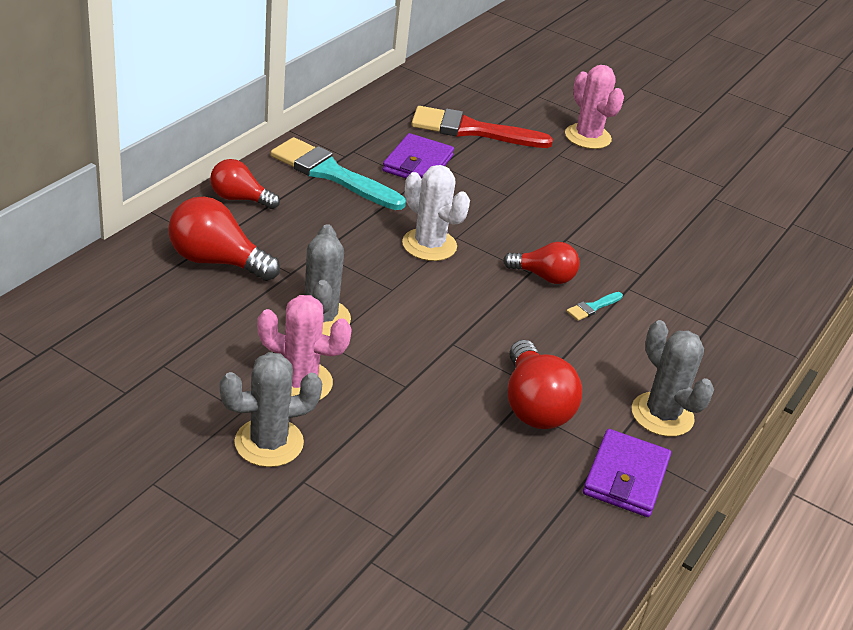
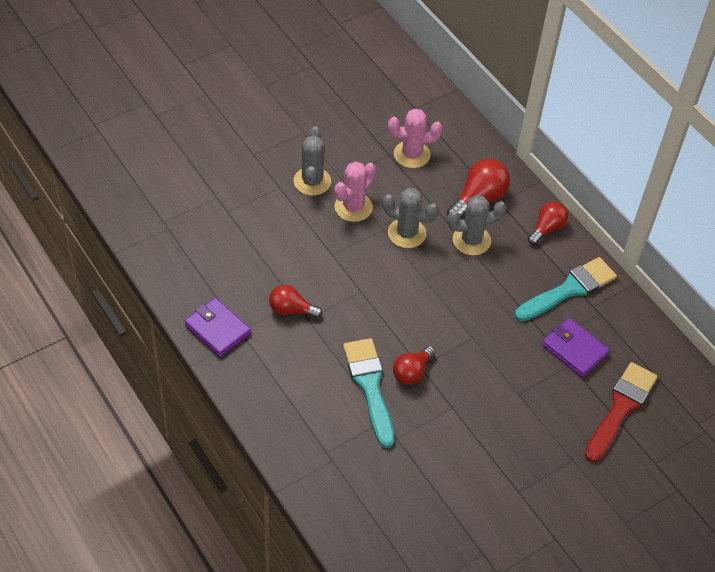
camera: 115 degrees right, 15 degrees up
(429, 245) = (467, 317): white cactus -> none
(534, 405) = (291, 310): red light bulb -> red light bulb, size x0.66
(587, 137) = (598, 497): pink cactus -> pink cactus (412, 154)
(593, 307) = (370, 386): turquoise brush -> turquoise brush, size x2.43
(662, 415) = (256, 374): grey cactus -> grey cactus (471, 240)

